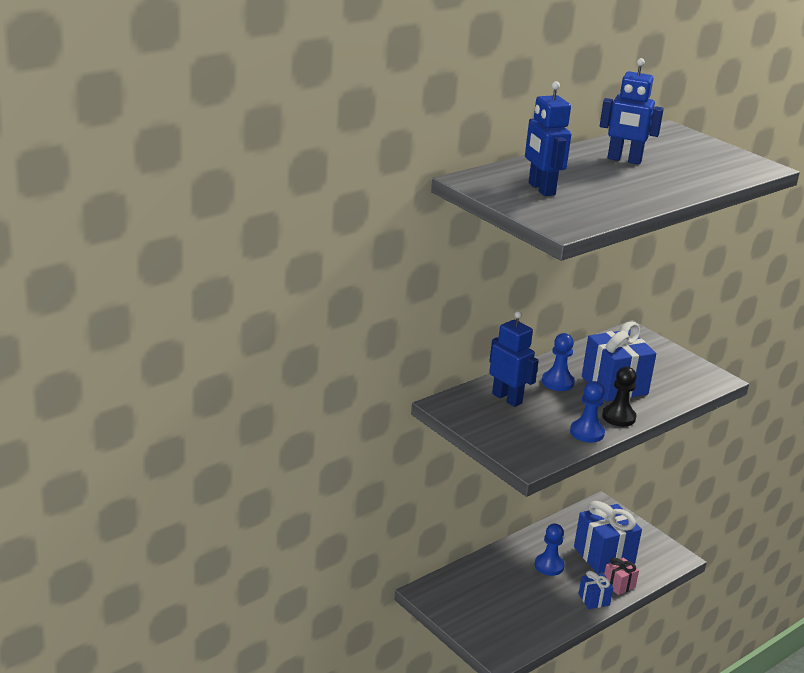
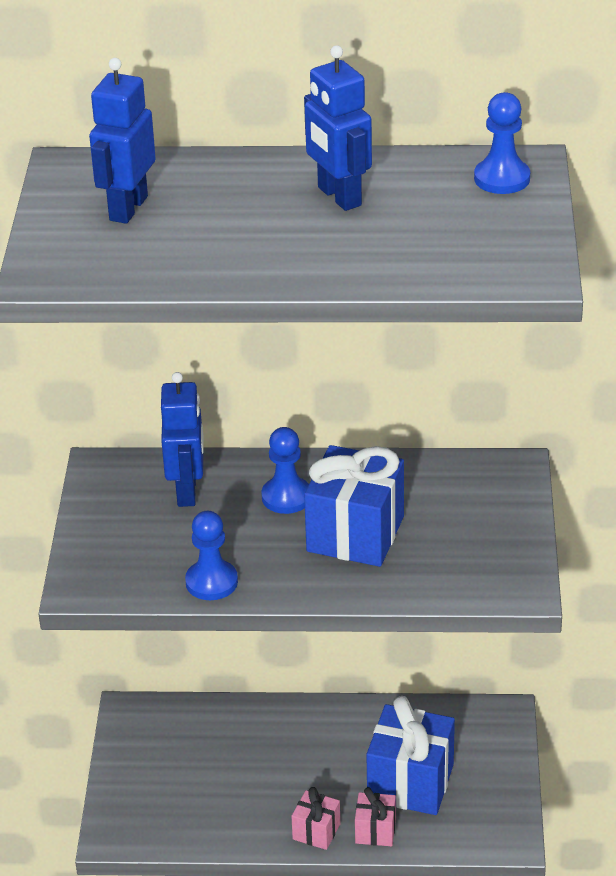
camera: 45 degrees right, 10 degrees up
(549, 566) = (319, 758): blue pawn -> blue pawn (502, 178)
(594, 599) = (316, 831): blue gift -> pink gift
(618, 417) = (287, 580): black pawn -> none

